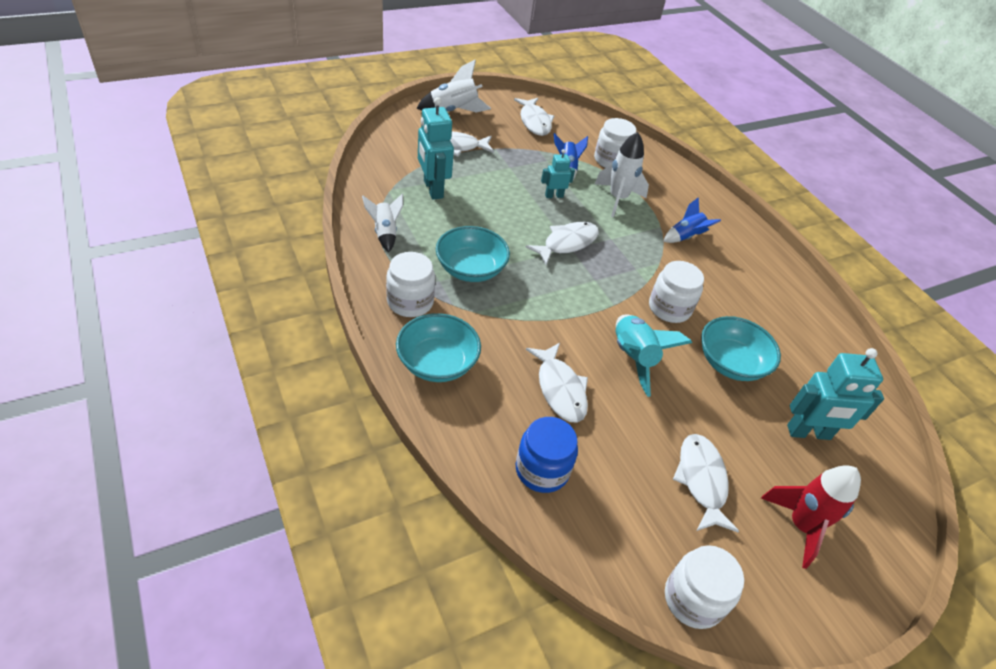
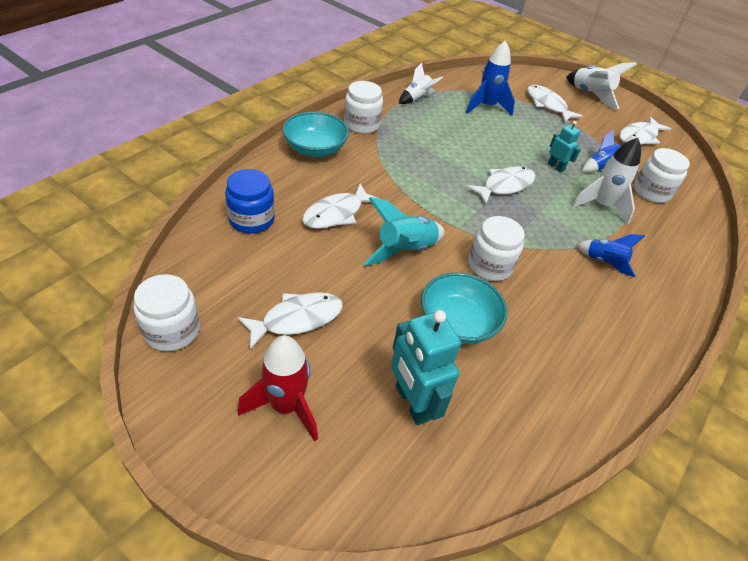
camera: 65 degrees right, 0 degrees up
(432, 189) = (486, 107): turquoise robot -> blue rocket
(470, 269) = (421, 143): turquoise bowl -> none
(567, 243) = (504, 186): white fish -> white fish turned 60 degrees counterclockwise

